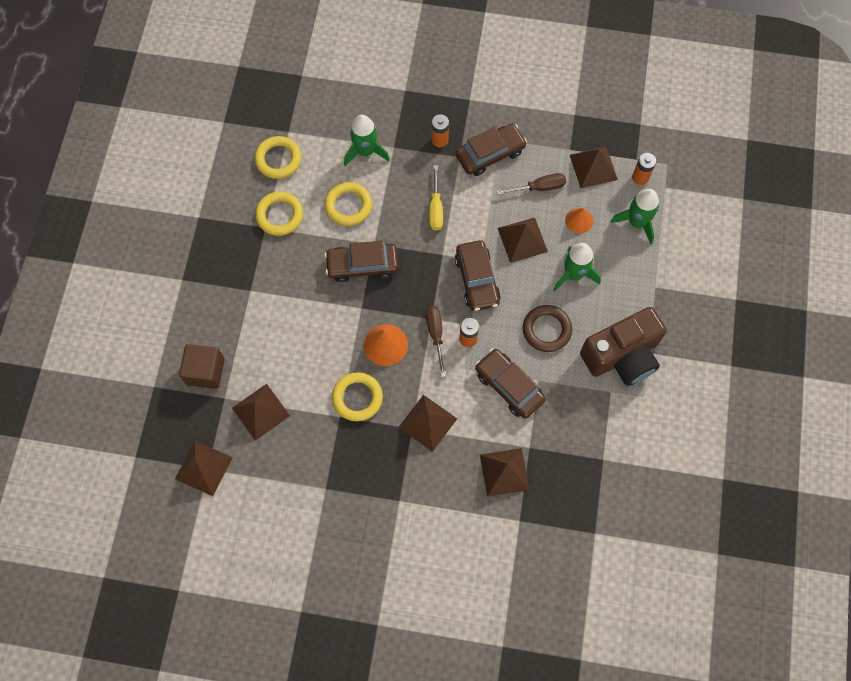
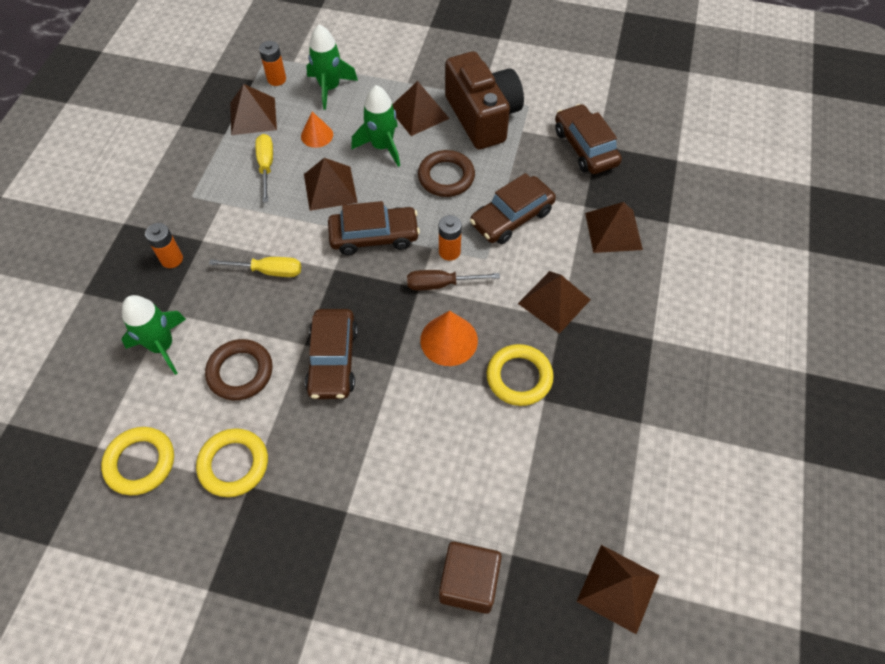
camera: 85 degrees left, 10 degrees down
(261, 412) = (534, 502): brown pyramid -> brown pyramid (418, 113)
(348, 206) = (240, 372): yellow ring -> brown ring
(490, 154) = (208, 208): brown car -> brown car (585, 147)
(539, 187) = (266, 166): brown screwdriver -> yellow screwdriver

